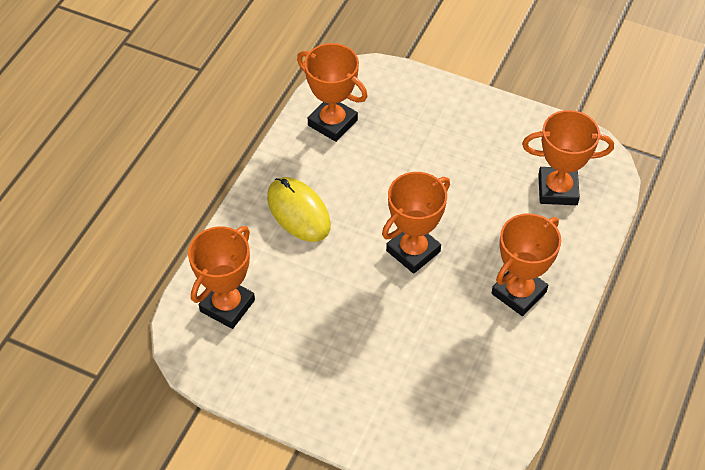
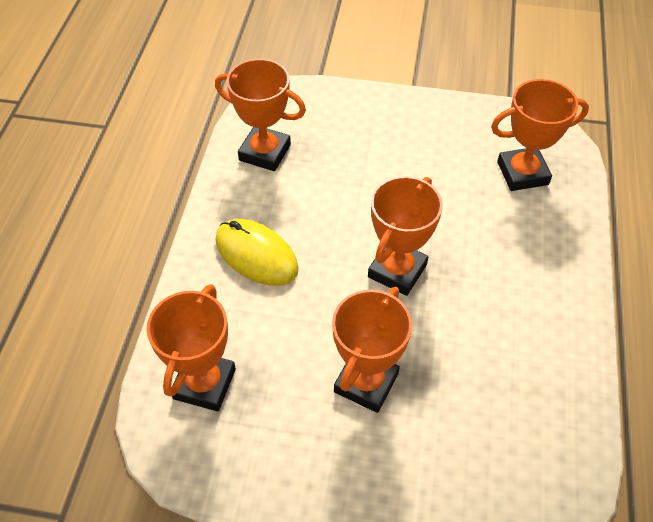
camera: 15 degrees left, 0 degrees up
(518, 293) = (527, 291): orange trophy -> orange trophy (366, 382)

